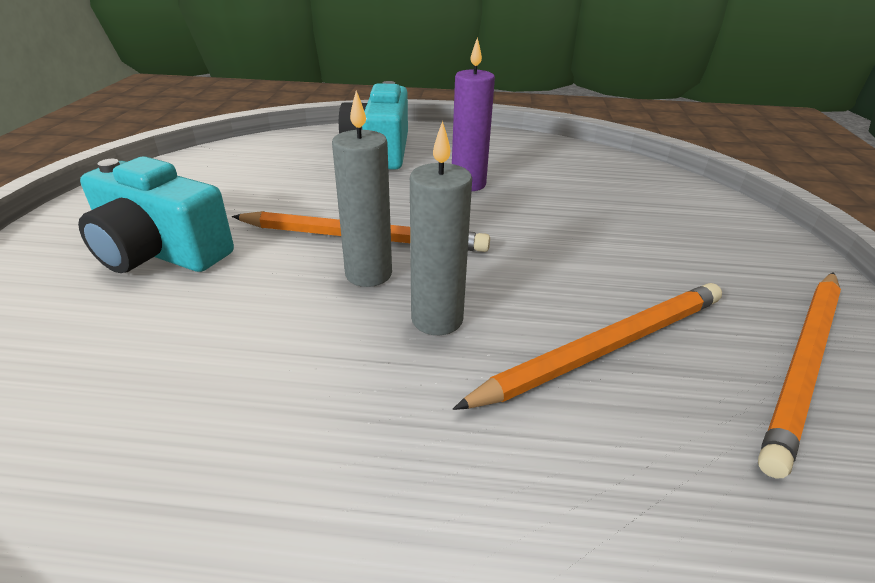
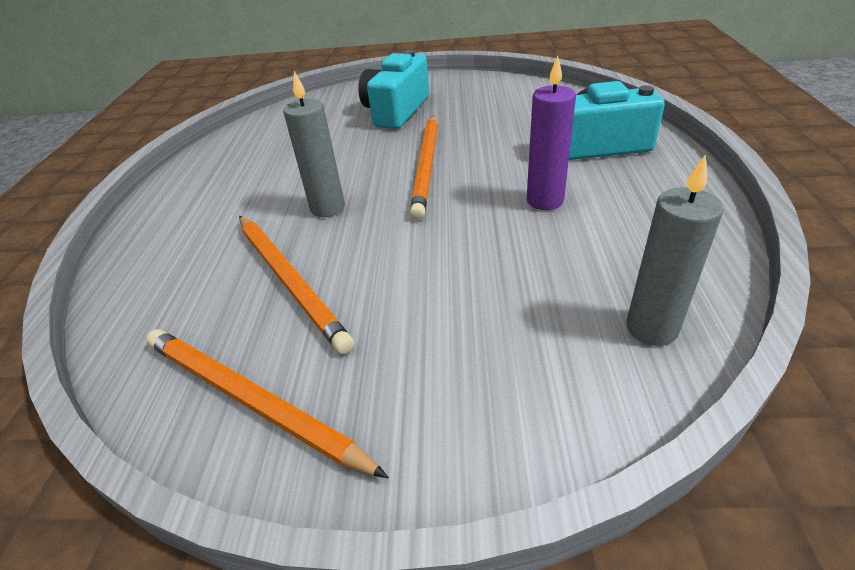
camera: 90 degrees right, 5 degrees up
(368, 274) = (378, 176): grey candle -> grey candle (651, 328)

